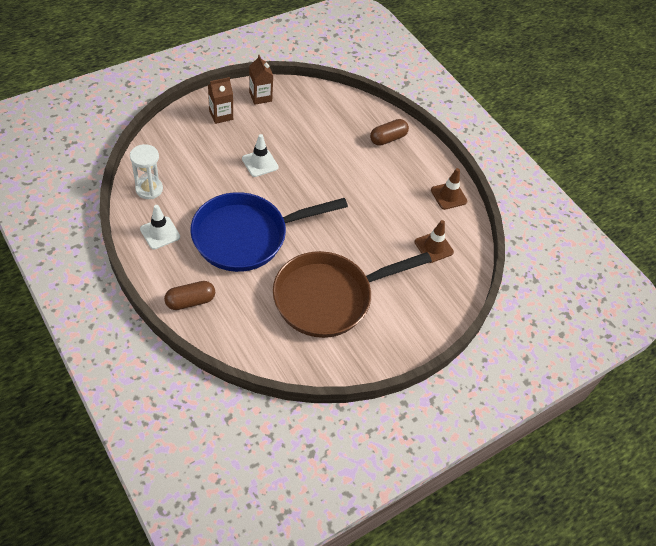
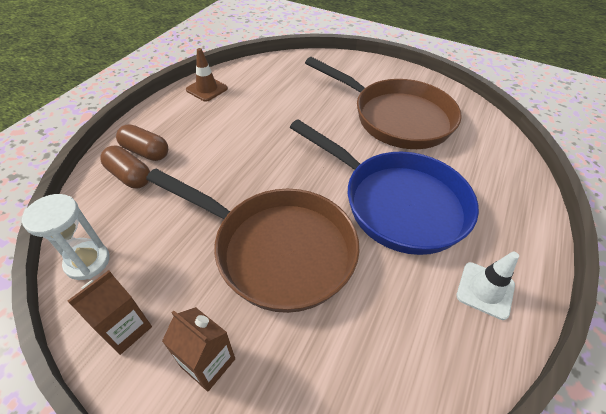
camera: 115 degrees left, 5 degrees down
(149, 189) = (441, 360): white hourglass -> white hourglass (87, 262)
(190, 301) = (517, 205): brown capsule -> brown capsule (129, 176)
(260, 163) = (276, 250): white traffic cone -> brown pan
(433, 247) = (278, 81): brown traffic cone -> none

